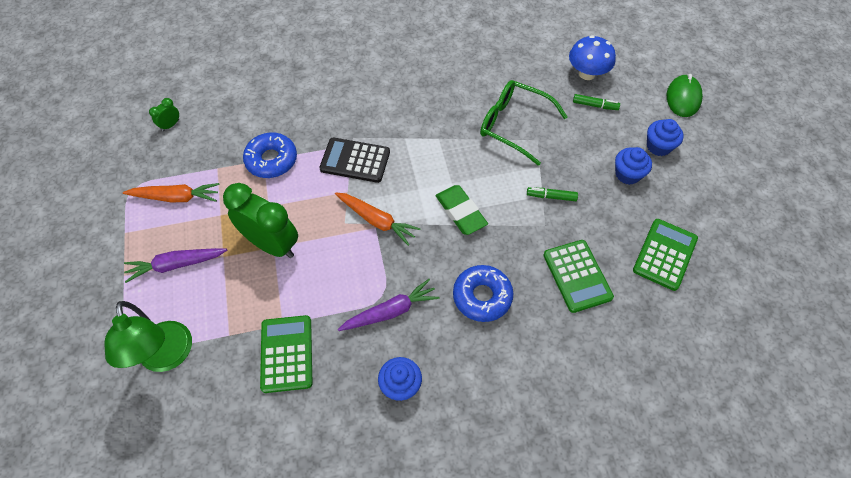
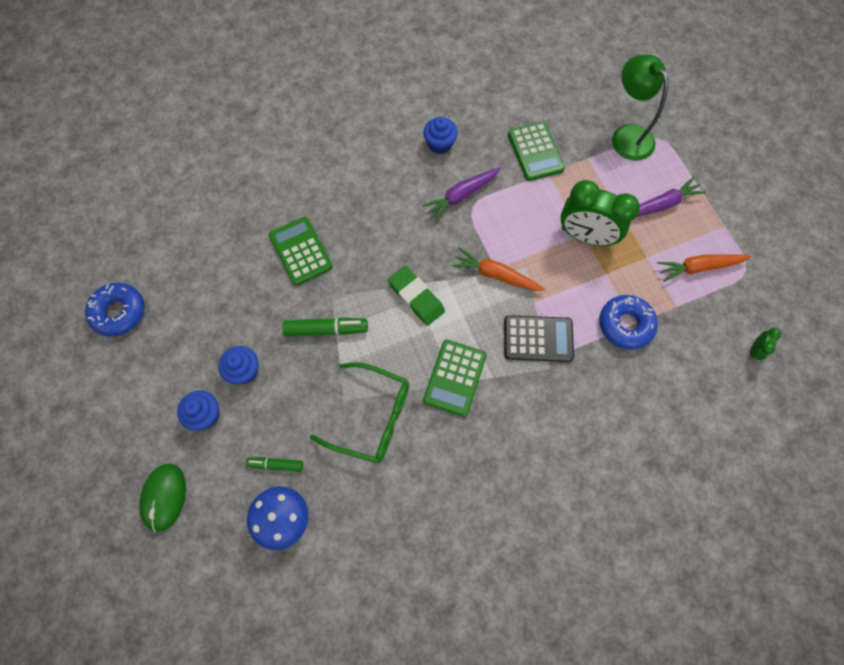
camera: 170 degrees right, 10 degrees up
(482, 296) = (385, 220): blue donut -> blue donut (119, 312)
(551, 196) = (326, 329): green marker -> green marker, size x1.60
(665, 254) = (217, 285): green calculator -> green calculator (455, 378)

